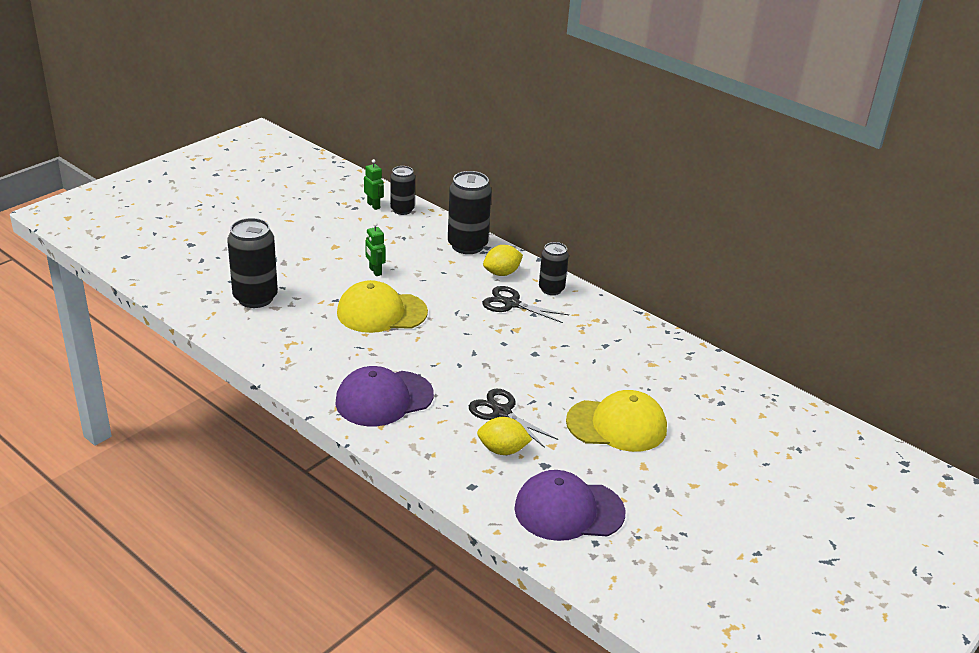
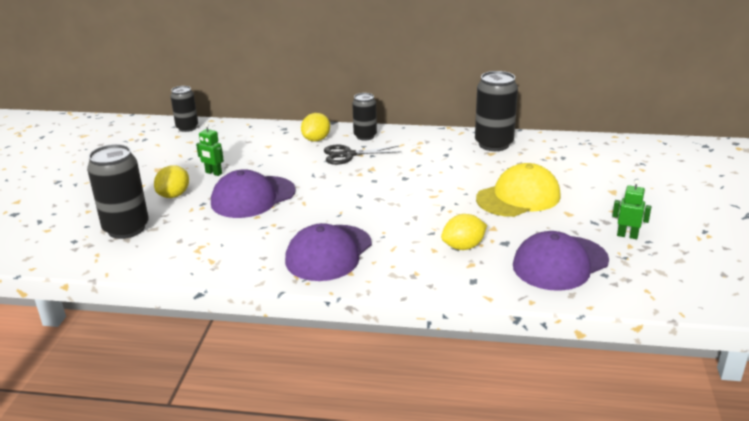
camera: 30 degrees left, 5 degrees down
(321, 280) = (174, 195): none -> yellow lemon
(374, 205) = (159, 133): green robot -> green robot (627, 235)
(381, 312) = (253, 197): yellow cap -> purple cap
(467, 245) = (268, 132): black can -> black can (493, 144)
(501, 412) = (430, 223): black scissors -> none

